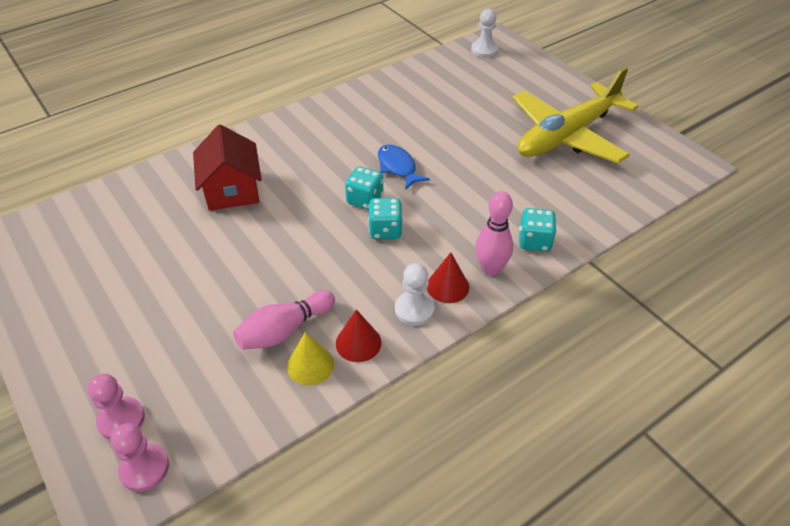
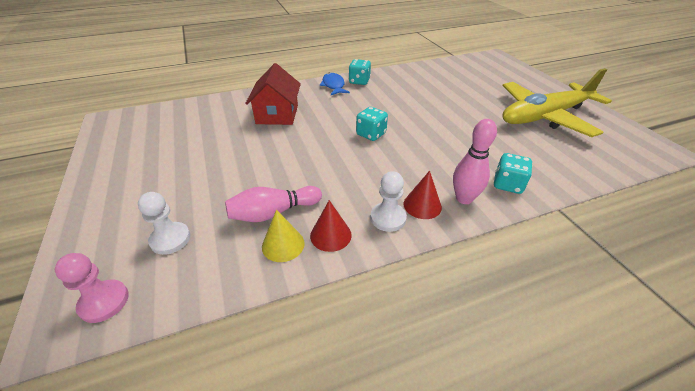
camera: 15 degrees right, 5 degrees down
(121, 419) = (112, 255): pink pawn -> none
(385, 230) = (380, 156): turquoise dice -> turquoise dice (359, 81)
(398, 167) = (403, 118): blue fish -> blue fish (333, 85)
(484, 50) = (484, 61): white pawn -> white pawn (170, 239)

